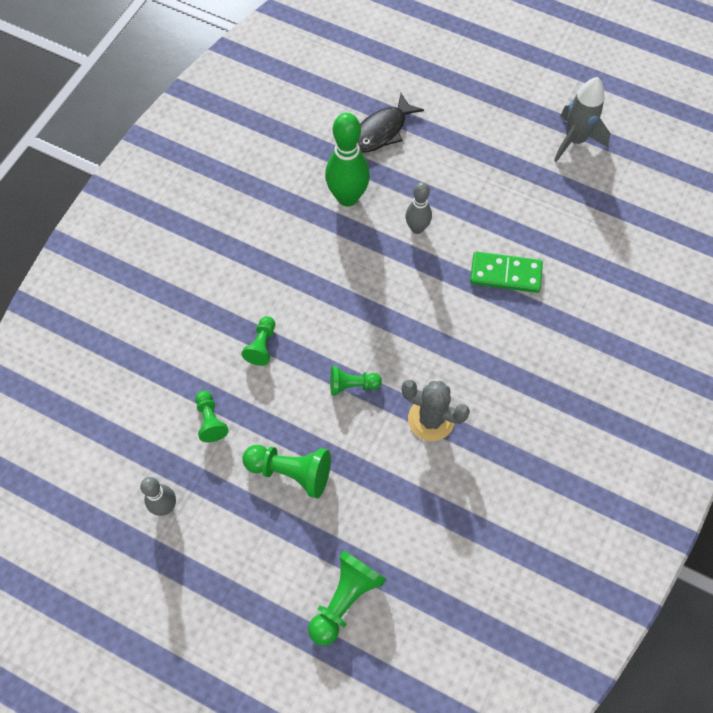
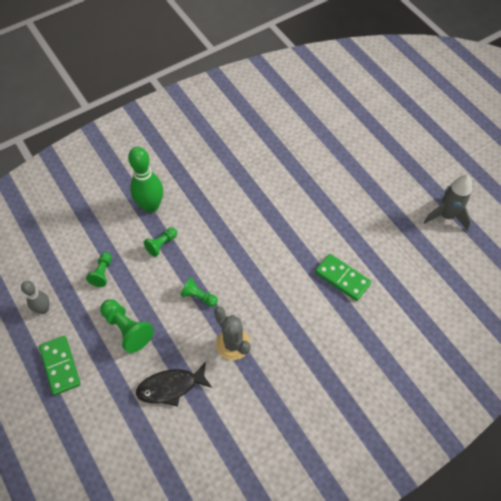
camera: 30 degrees right, 5 degrees down
(237, 563) = (60, 366): none -> green domino
(345, 599) = (106, 425): green pawn -> none
(347, 197) = (272, 182): green bowling pin -> green bowling pin (151, 206)
(381, 131) = (320, 152): black fish -> black fish (170, 387)
(417, 228) = (303, 221): grey bowling pin -> none

